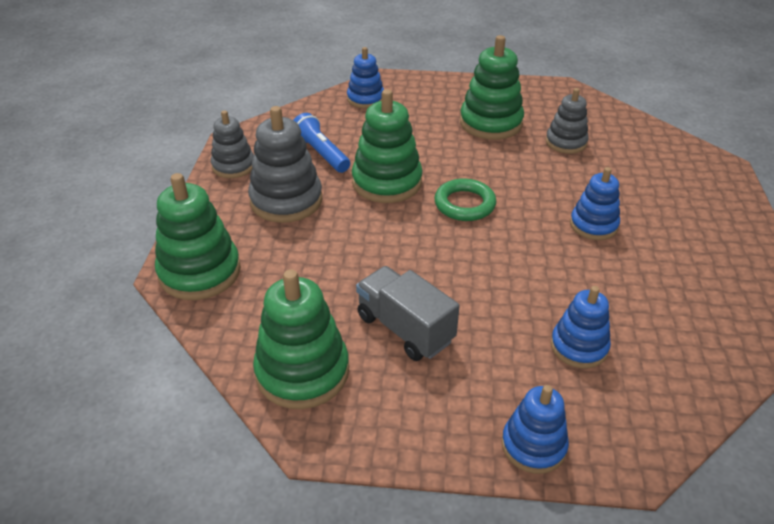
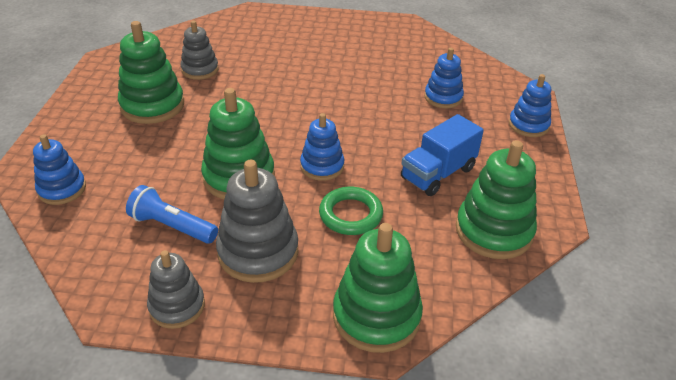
camera: 90 degrees left, 0 degrees up
(320, 154) = (172, 226): blue flashlight -> blue flashlight turned 60 degrees clockwise
(405, 329) = (438, 173): grey truck -> blue truck
(464, 204) = (281, 132): green ring -> green ring (350, 215)
(593, 225) = (316, 73): blue stacking toy -> blue stacking toy (322, 166)

